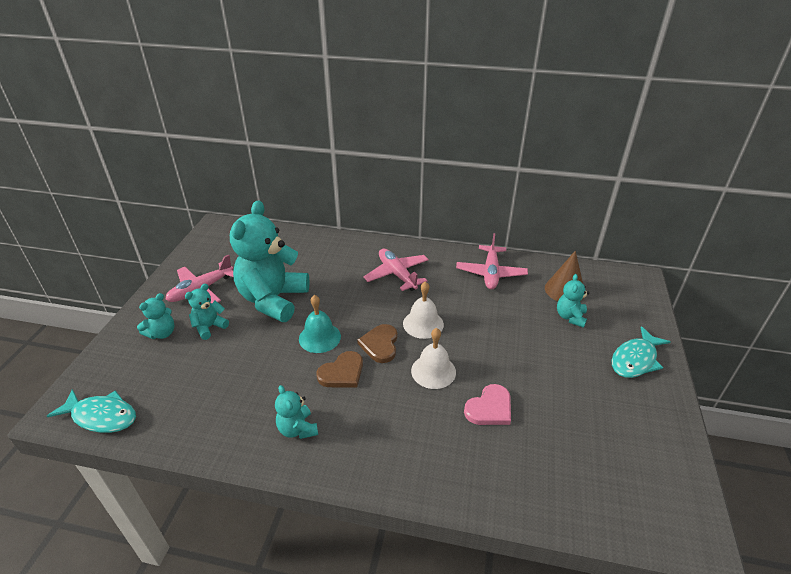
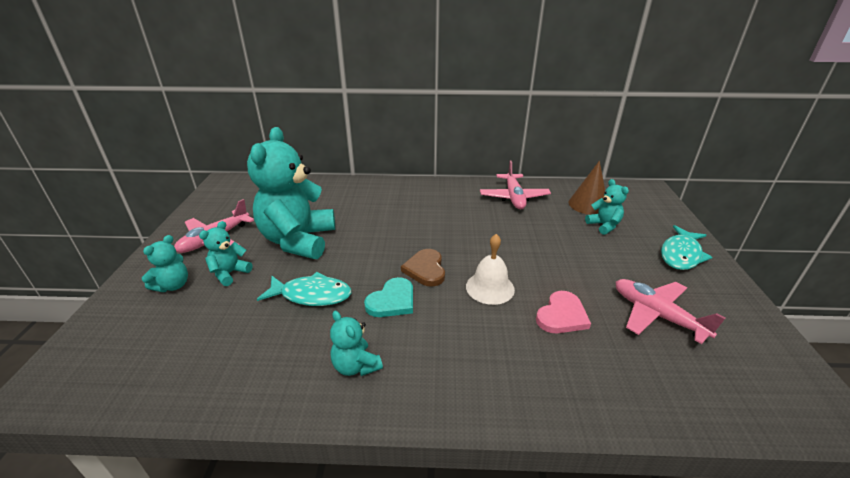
camera: 10 degrees left, 5 degrees down
(101, 416) = (100, 386): turquoise fish -> turquoise fish (311, 295)
(319, 337) = (358, 270): turquoise bell -> none
(342, 373) = (392, 301): brown heart -> turquoise heart
(397, 274) = (423, 206): pink plane -> pink plane (657, 315)
(423, 324) = (464, 246): white bell -> none
(570, 317) = (604, 225): turquoise teddy bear -> turquoise teddy bear turned 150 degrees clockwise

